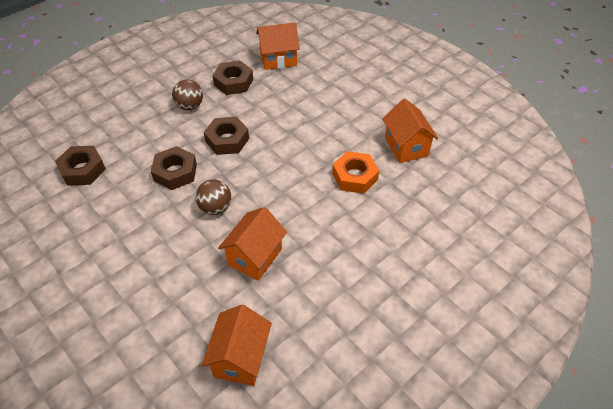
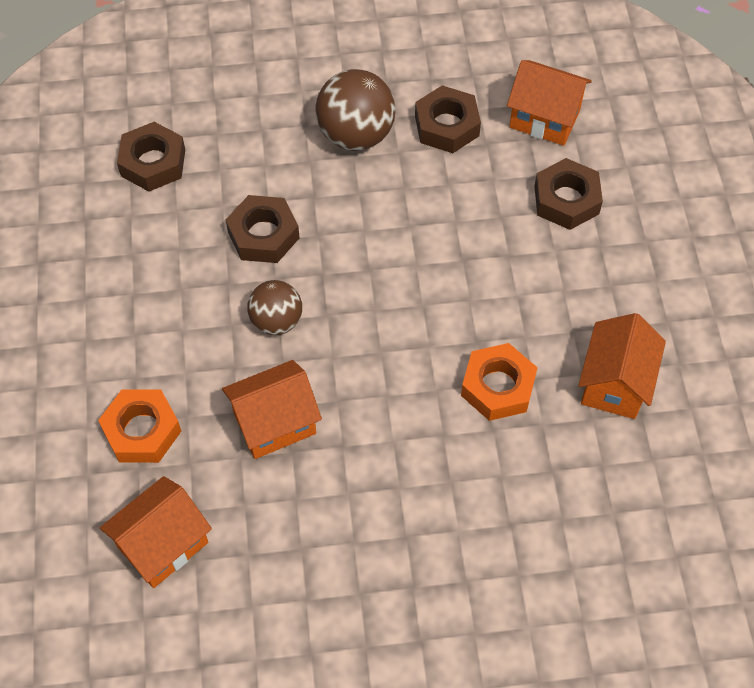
camera: 35 degrees right, 10 degrees up
(179, 305) = (142, 431): none -> orange nut
(190, 106) = (356, 135): brown ball -> brown ball, size x1.57
(227, 140) = (366, 222): brown nut -> brown nut (566, 200)

